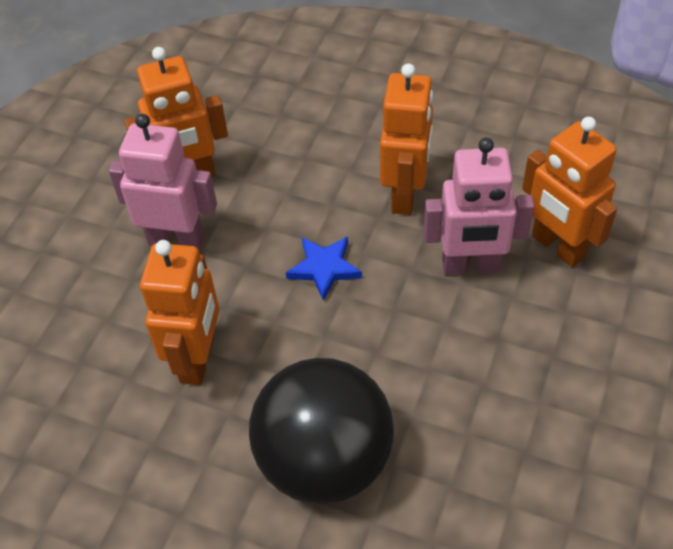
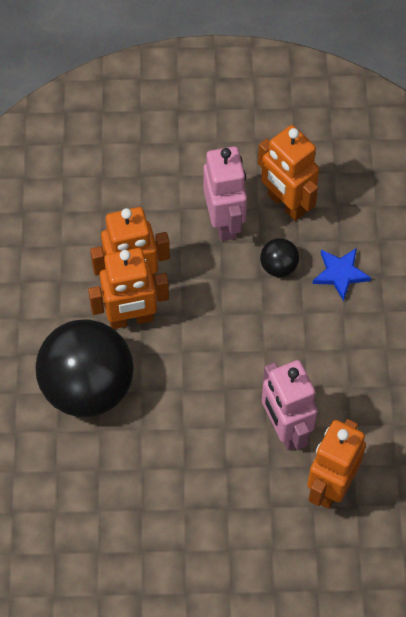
camera: 65 degrees right, 10 degrees up
(263, 208) = (278, 266): none -> black ball
(324, 268) = (240, 329): blue star -> blue star (340, 274)
(405, 194) = (335, 361): orange robot -> orange robot (131, 319)

